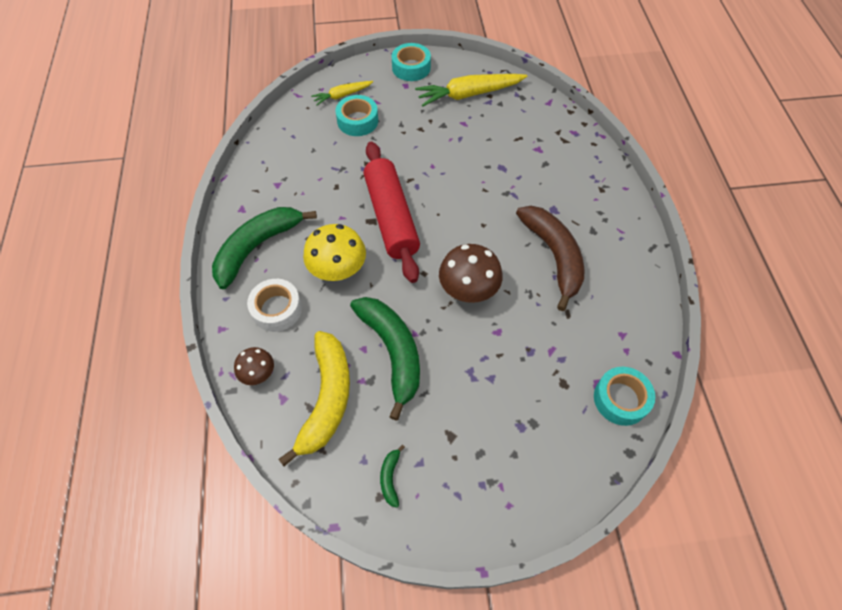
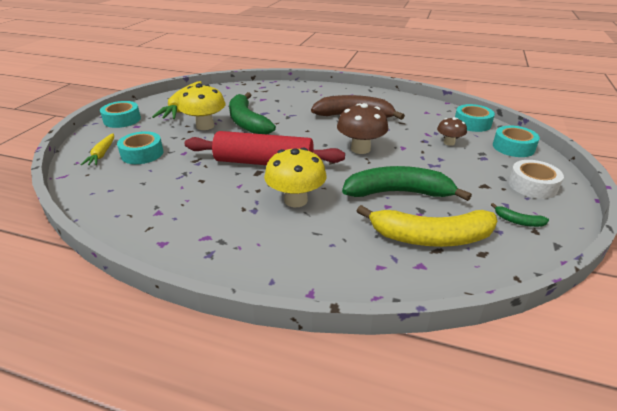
camera: 65 degrees left, 25 degrees down
(257, 247) = (224, 243): green banana -> green banana (247, 122)
(258, 374) = (384, 276): brown mushroom -> brown mushroom (449, 143)
(277, 309) = (312, 246): white tape -> white tape (532, 185)
(327, 399) = (431, 237): yellow banana -> yellow banana turned 150 degrees clockwise
(438, 135) = (205, 126): none -> yellow mushroom
(574, 461) = (513, 147): none -> turquoise tape

